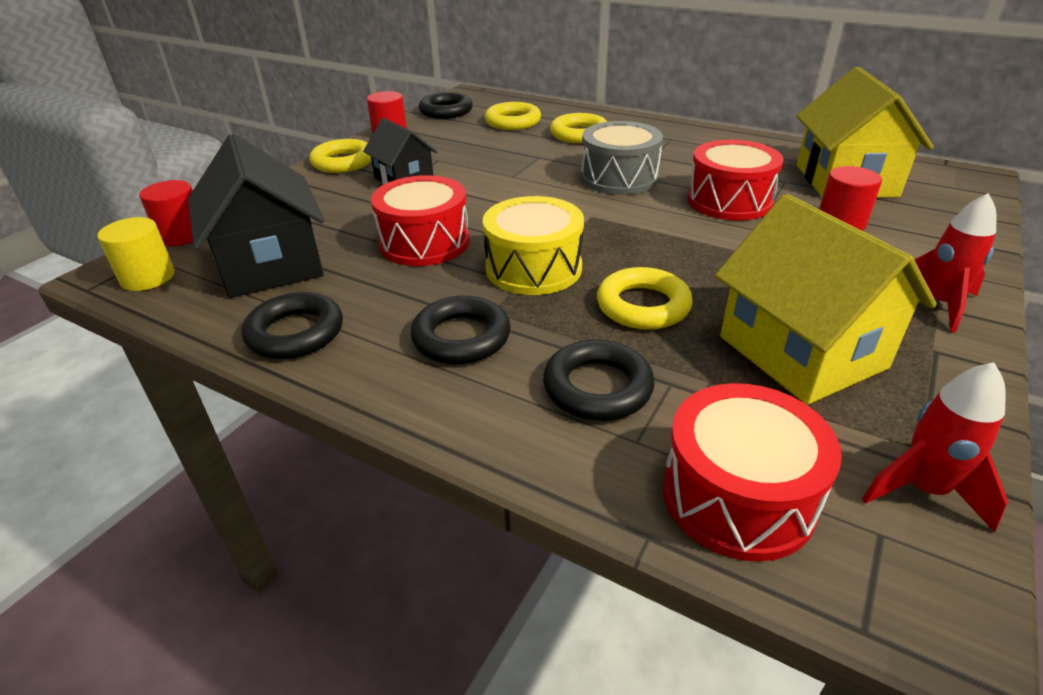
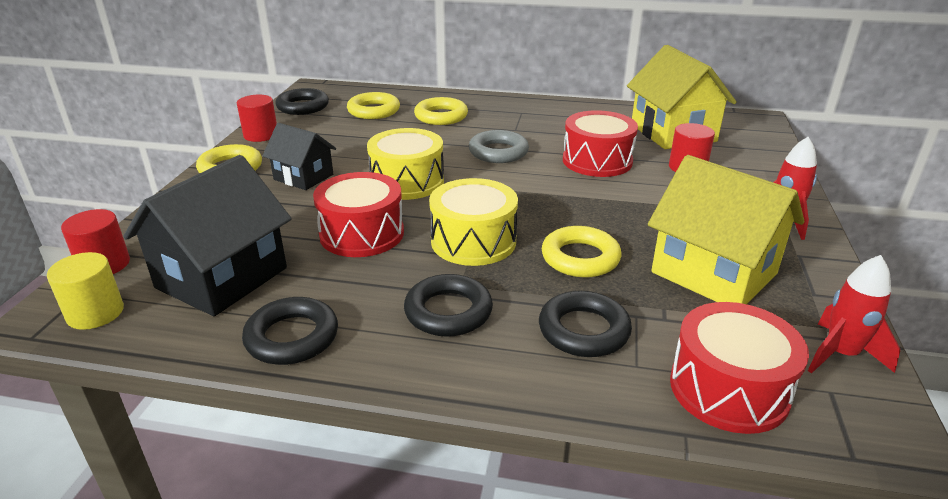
camera: 20 degrees left, 5 degrees down
(270, 264) = (222, 278): black house -> black house turned 75 degrees clockwise
(502, 196) = (407, 181): none -> yellow drum
(619, 178) = (498, 152): grey drum -> grey ring

